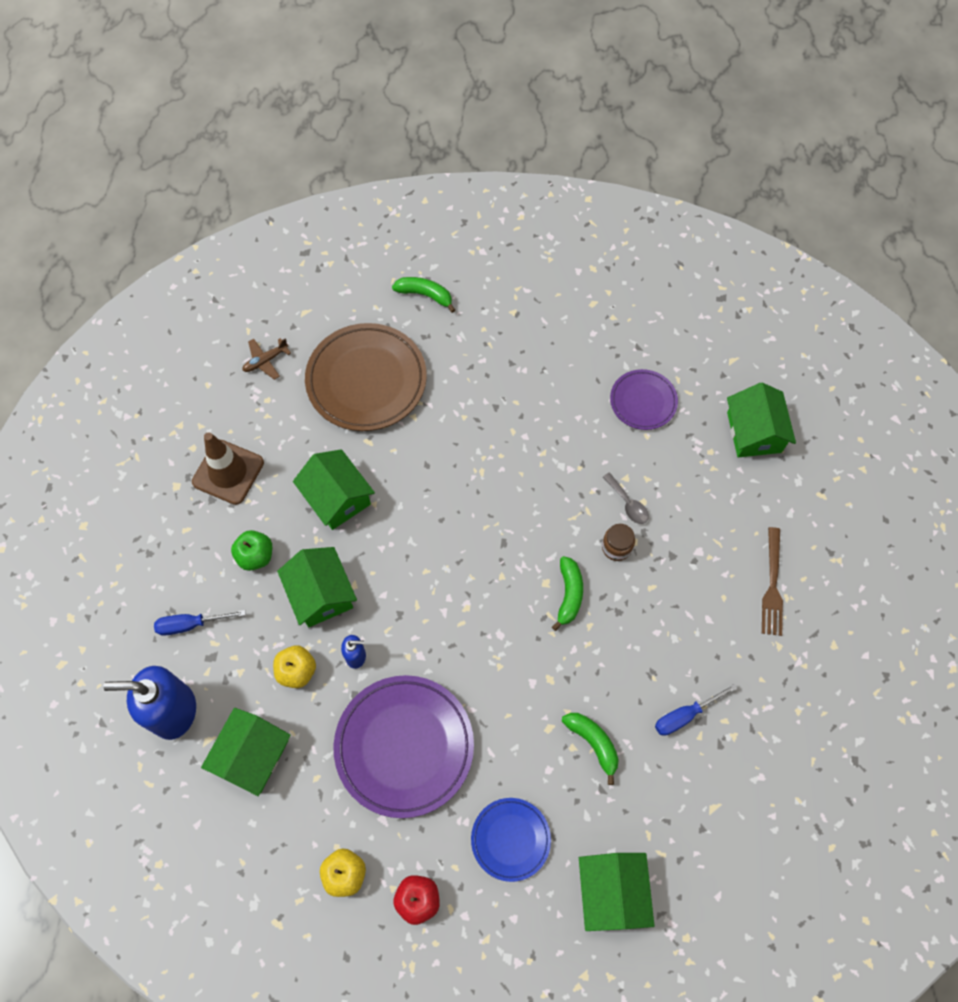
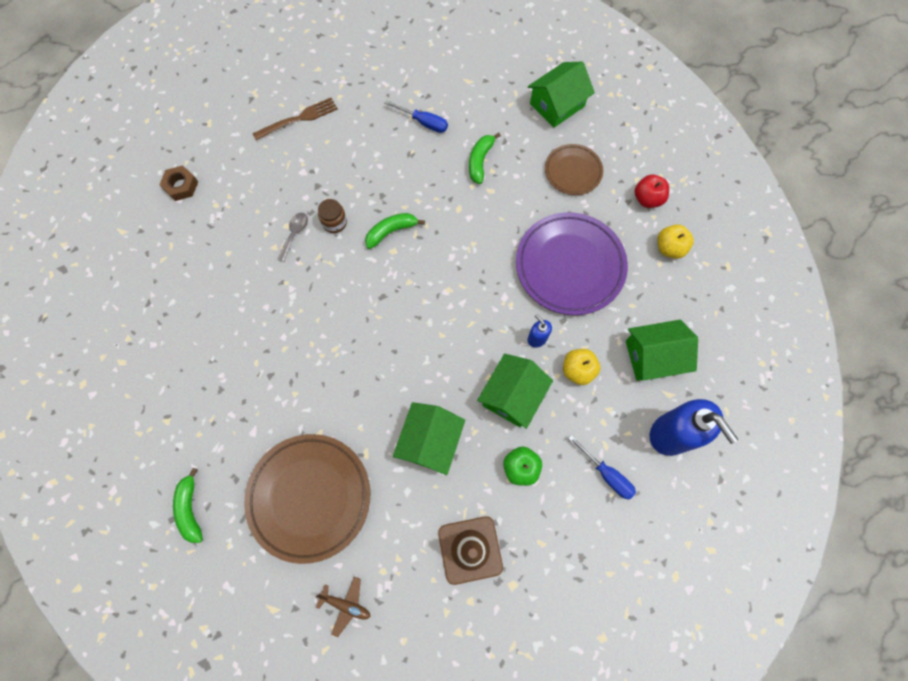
camera: 125 degrees left, 5 degrees up
(510, 839) = (573, 171): blue plate -> brown plate
(643, 401) = (198, 272): purple plate -> none
(754, 432) = (181, 186): green house -> brown nut

